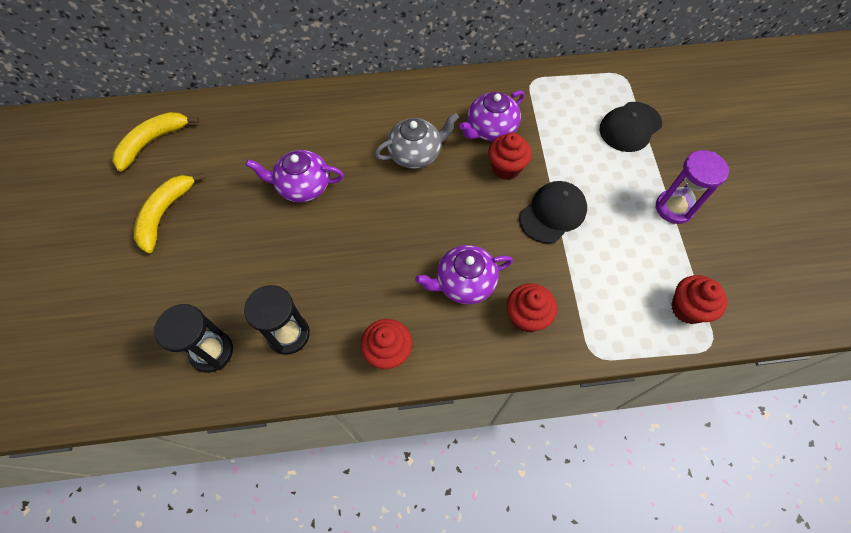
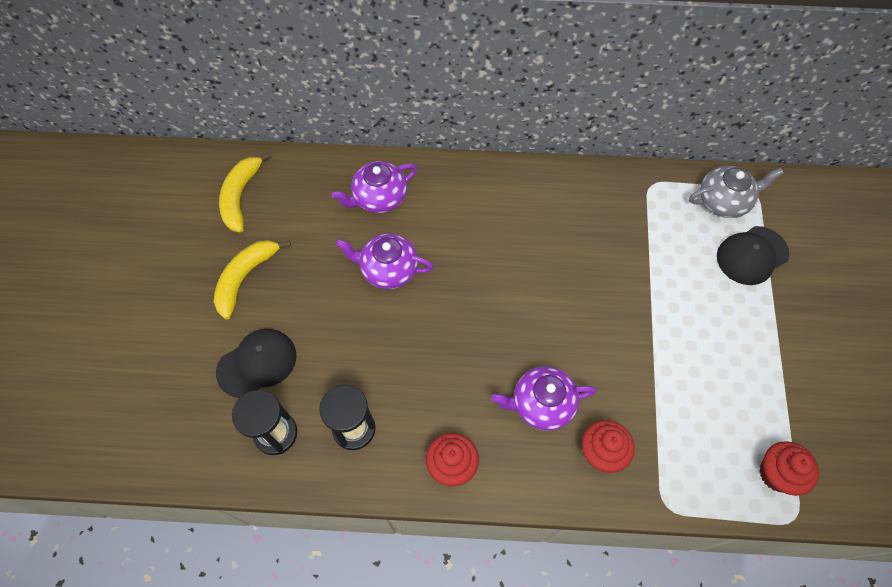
camera: 10 degrees right, 0 degrees up
(152, 142) = (241, 197): yellow banana -> yellow banana turned 45 degrees counterclockwise
(415, 154) = (511, 251): grey teapot -> grey teapot (723, 201)
(490, 129) = (596, 235): purple teapot -> purple teapot (379, 198)
(506, 168) = (606, 282): red cupcake -> none
(552, 213) = (648, 342): black cap -> black cap (257, 363)
(674, 208) = (783, 357): purple hourglass -> none

